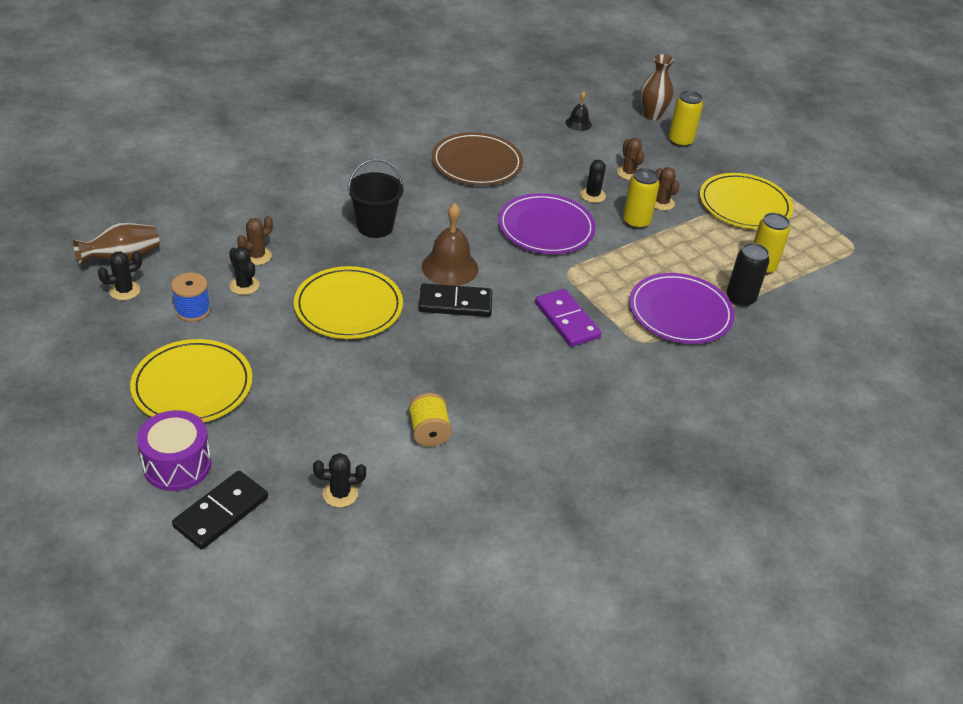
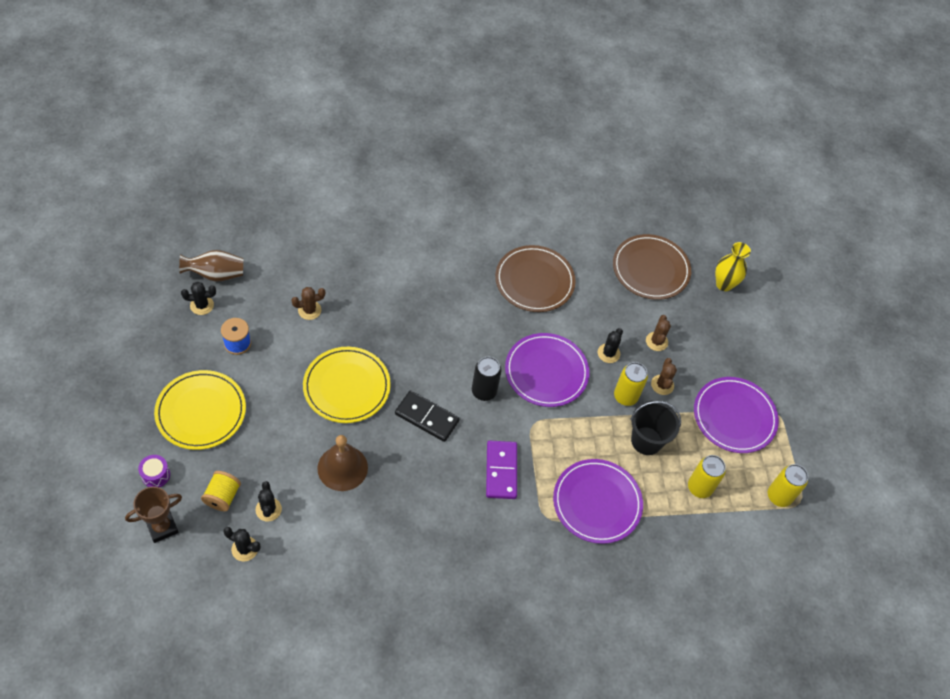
camera: 25 degrees right, 15 degrees up
(177, 465) = (156, 475): purple drum -> purple drum, size x0.58
(221, 512) = (162, 527): black domino -> brown trophy
(244, 285) = (285, 335): black cactus -> black cactus (268, 509)
(375, 226) = (413, 316): black bucket -> black bucket (646, 441)
(429, 432) = (334, 526): yellow spool -> yellow spool (222, 496)
(450, 267) = (444, 380): brown bell -> brown bell (342, 468)
(578, 123) = (650, 269): black bell -> brown plate
(652, 115) = (724, 284): brown vase -> yellow vase
(680, 141) = (728, 324): yellow can -> yellow can (779, 496)
(740, 298) = (657, 511): black can -> black can (484, 391)
(744, 205) = (734, 417): yellow plate -> purple plate

